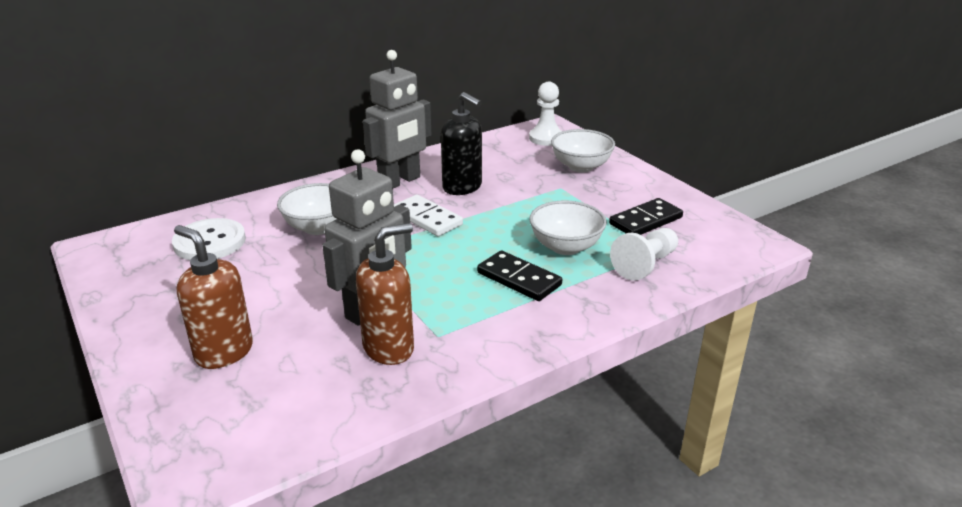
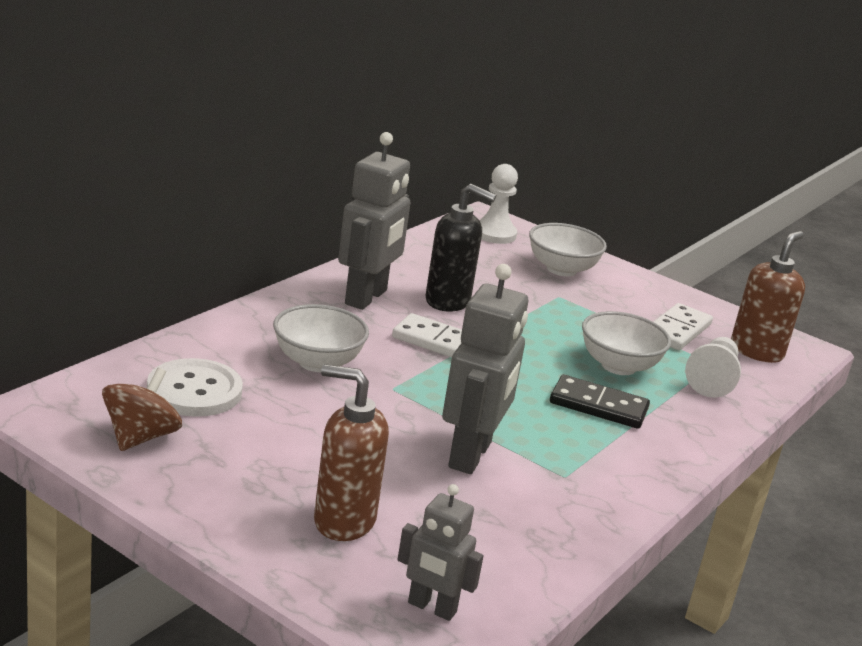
camera: 25 degrees left, 5 degrees down
(141, 272) = (141, 437): none -> brown spinning top
(225, 435) = (432, 608): none -> grey robot
(389, 348) = (525, 495): brown soap dispenser -> brown soap dispenser (756, 351)
(646, 221) = (677, 330): black domino -> white domino

